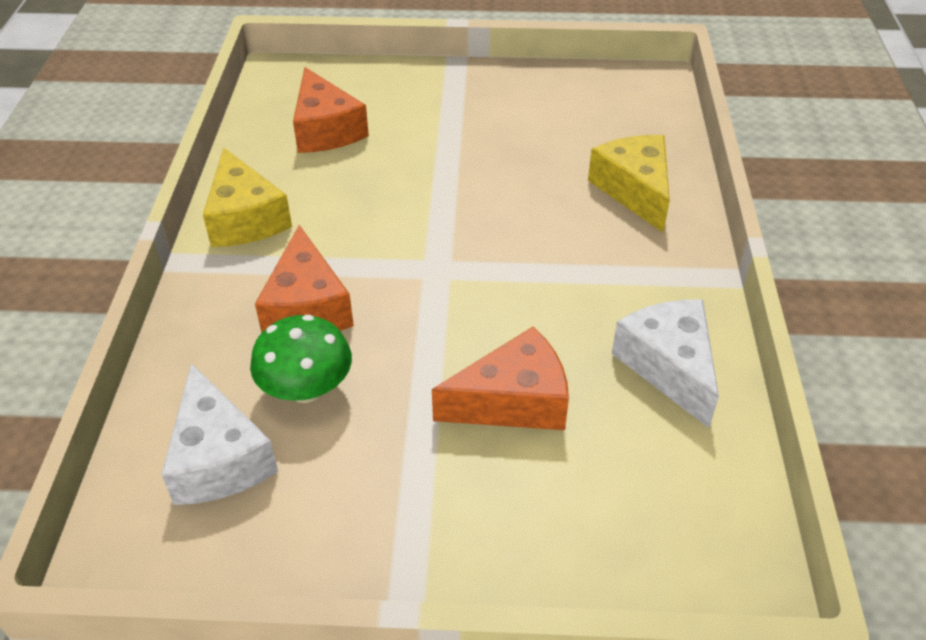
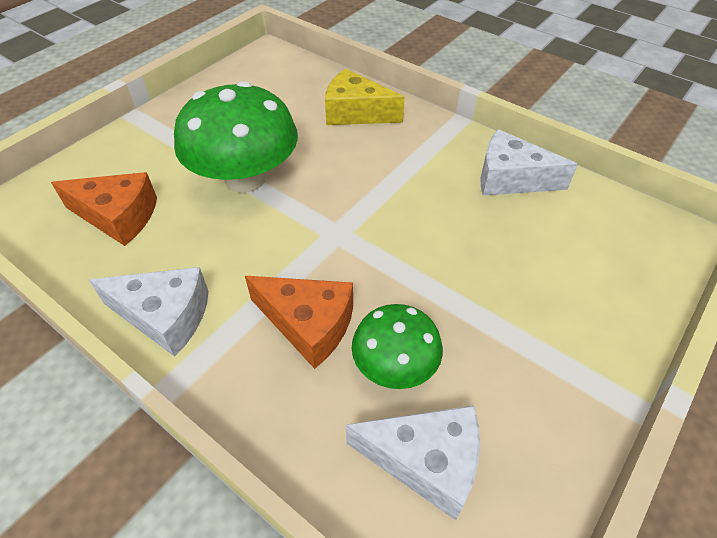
camera: 55 degrees left, 5 degrees up
(245, 218) = (165, 316): yellow cheese -> white cheese
(447, 171) = (245, 178): none -> green mushroom
(513, 401) = (489, 258): orange cheese -> none

